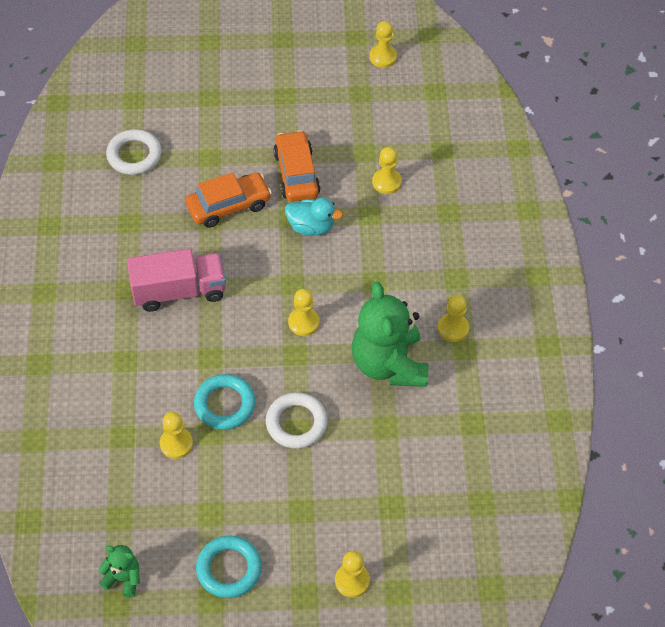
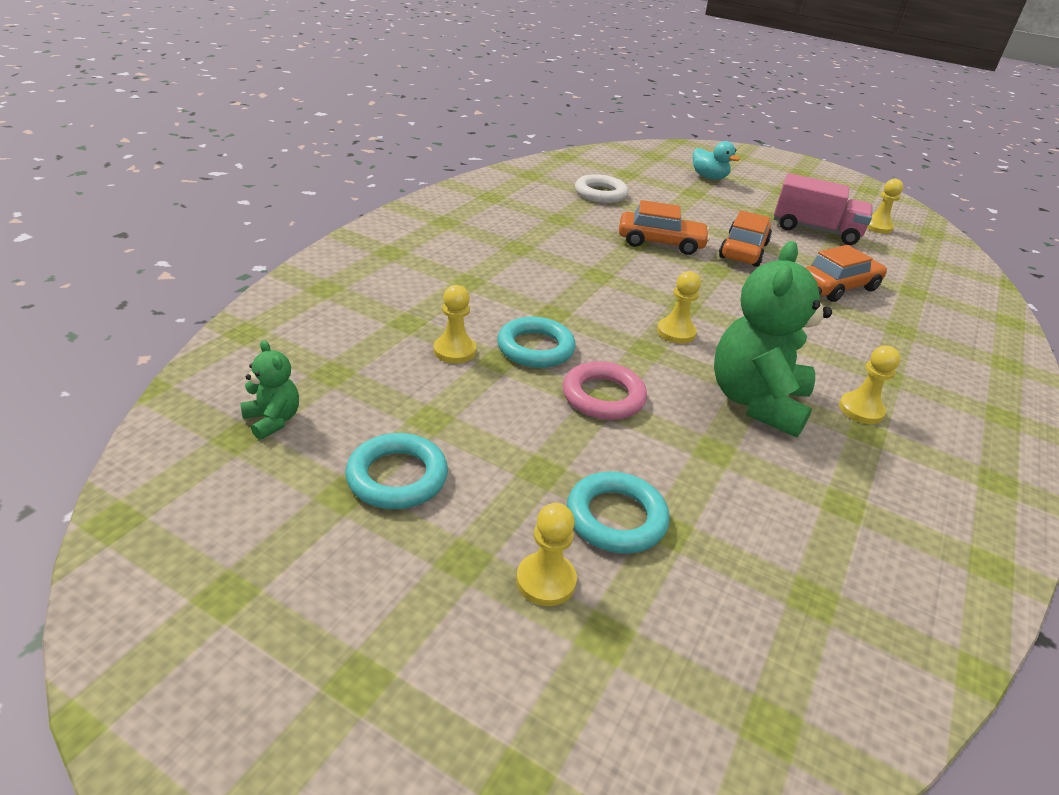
camera: 30 degrees right, 20 degrees down
(179, 291) = (565, 266): pink truck -> pink truck (815, 230)
(296, 423) = (603, 396): white ring -> pink ring
(311, 227) = (734, 282): turquoise duck -> turquoise duck (709, 177)
(361, 517) = (616, 518): none -> turquoise ring
(386, 182) = (837, 287): yellow pawn -> orange car

